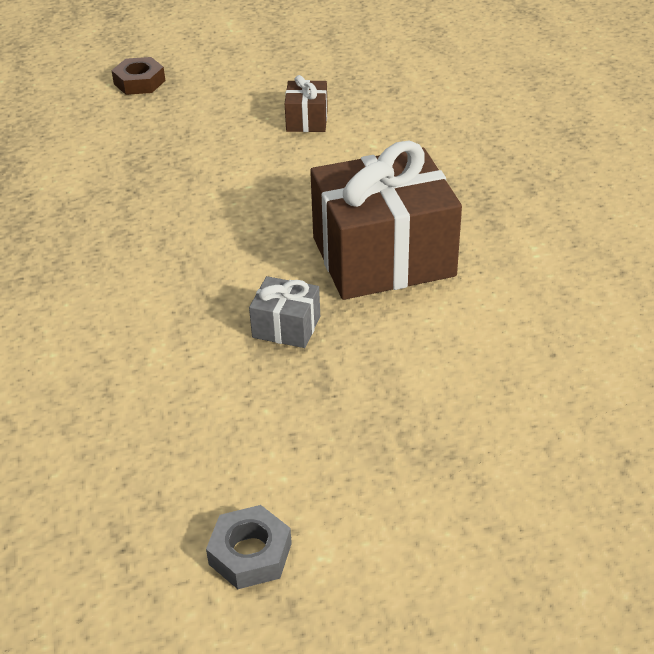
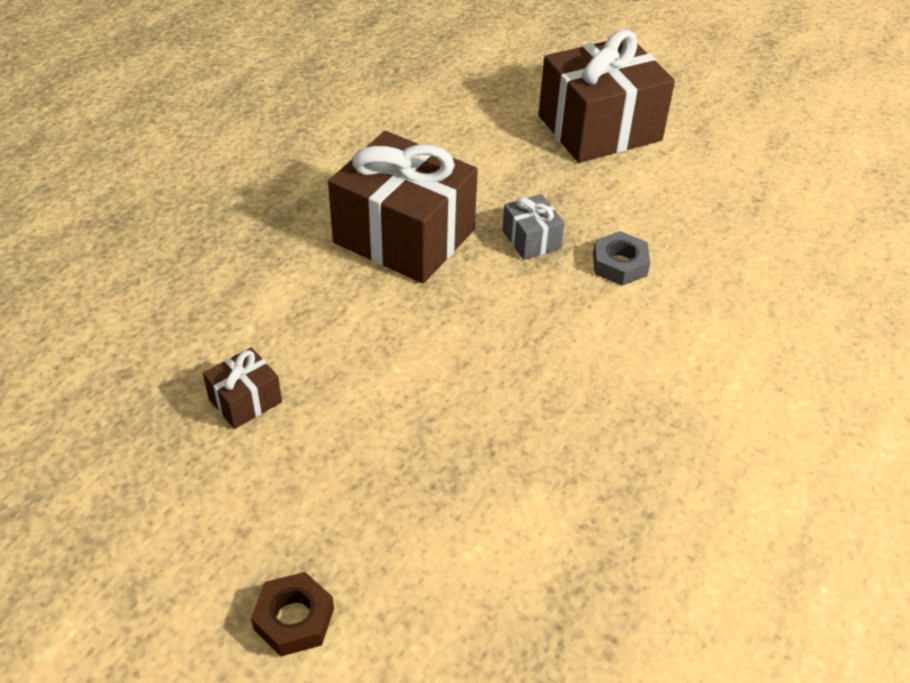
camera: 135 degrees left, 5 degrees up
(250, 553) = (694, 156): grey nut -> grey nut (619, 264)
(394, 503) = (599, 128): none -> brown gift

